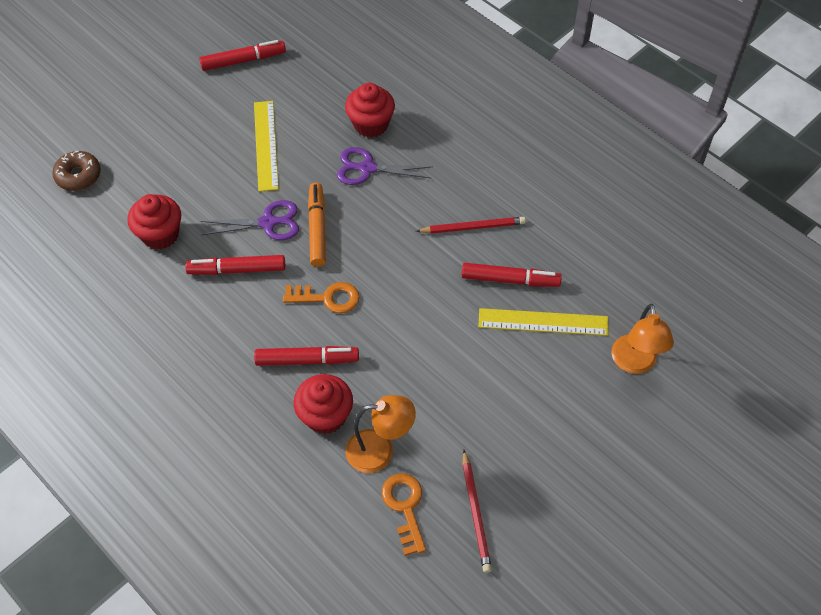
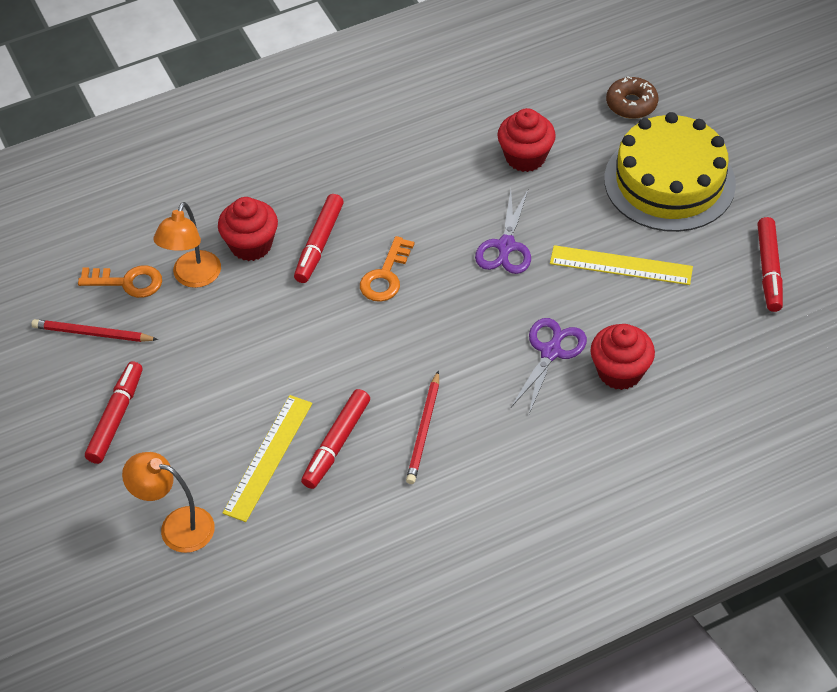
camera: 110 degrees right, 5 degrees down
(166, 133) = (669, 181): none -> yellow cake
(237, 269) = (454, 210): red marker -> red marker (116, 417)
(317, 229) = (480, 287): orange marker -> none

